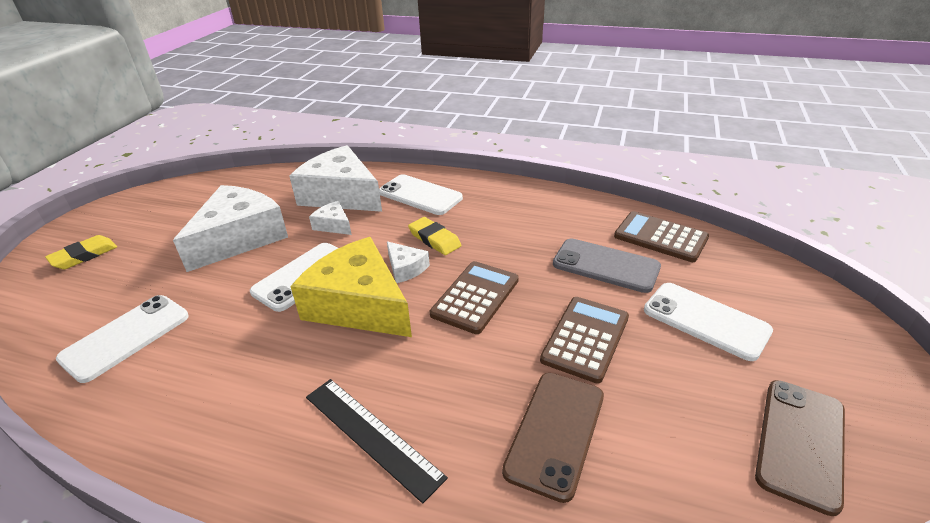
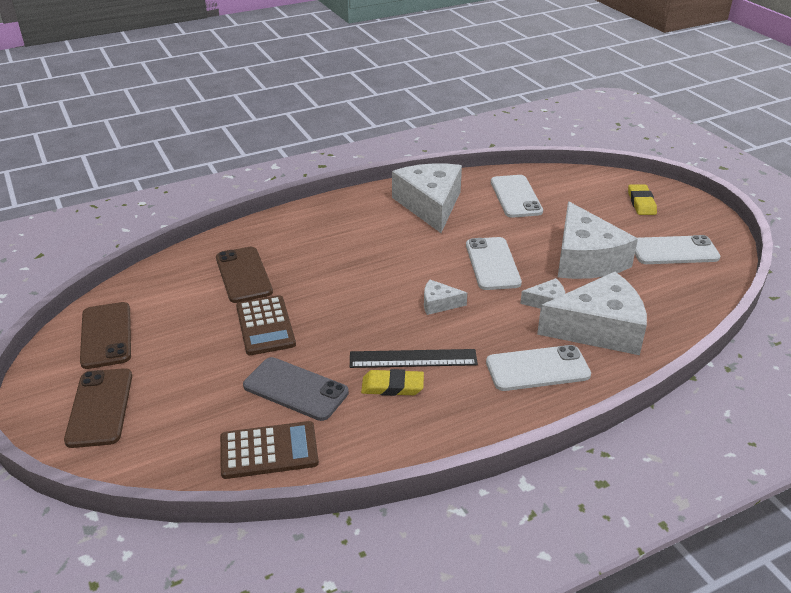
camera: 135 degrees right, 0 degrees up
(207, 393) = (430, 205): none -> white cheese
(358, 304) = (429, 269): yellow cheese -> none
(371, 435) = (331, 232): black ruler -> black ruler (413, 358)
(434, 239) = (455, 335): yellow eraser -> yellow eraser (392, 386)
(475, 297) = (364, 312): brown calculator -> none
(605, 265) = (295, 389): grey phone -> grey phone turned 45 degrees clockwise
(705, 320) = (188, 383): white phone -> white phone (674, 251)
(815, 343) = (100, 407): none -> brown phone

